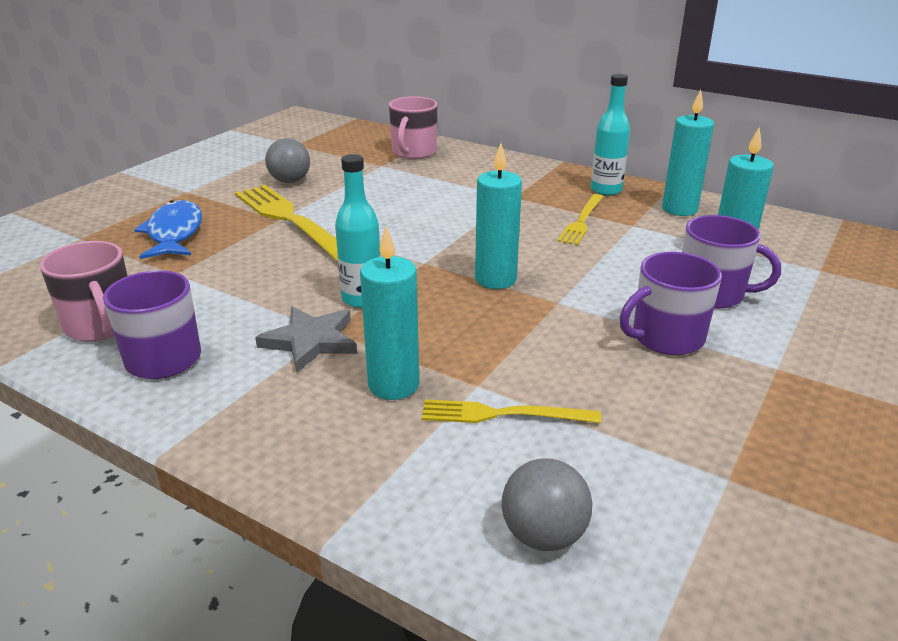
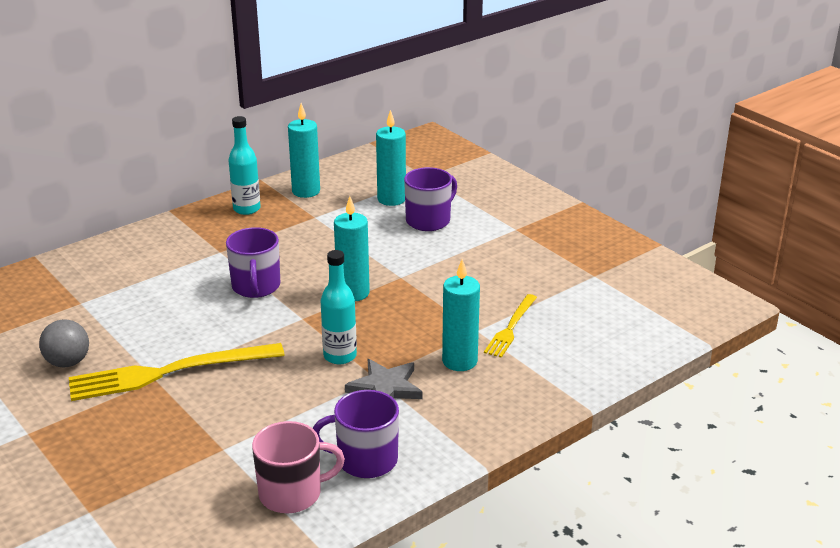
camera: 70 degrees left, 0 degrees up
(174, 233) = (134, 446): blue fish -> none
(413, 152) = (67, 279): pink mug -> none
(543, 535) = (611, 339): grey ball -> none
(582, 221) = (291, 234): yellow fork -> none
(666, 338) = (467, 252): purple mug -> purple mug (256, 287)

